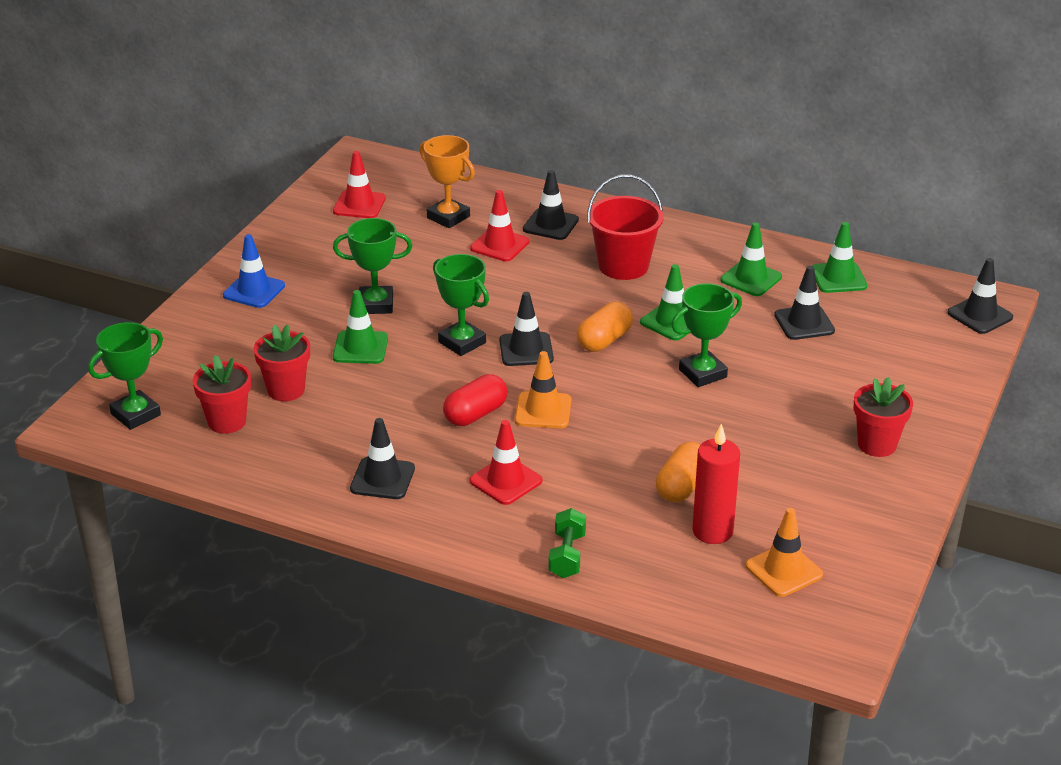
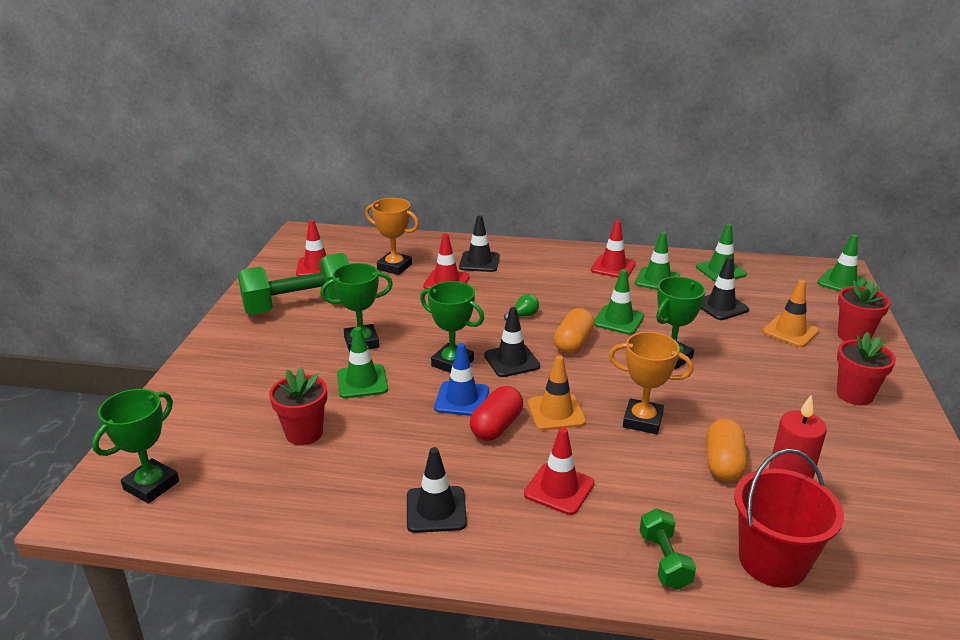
camera: 15 degrees left, 5 degrees down
(227, 422) = (252, 476): red flower pot -> red flower pot (853, 336)
(254, 291) = (245, 346): blue traffic cone -> blue traffic cone (462, 399)
(324, 251) = (299, 306): none -> green dumbbell
(566, 300) = (523, 315): none -> green light bulb
(623, 266) = (554, 284): red bucket -> red bucket (772, 561)
(627, 433) = (642, 420): none -> orange trophy
(708, 254) = (613, 267): none -> red traffic cone
(784, 570) = (876, 533): orange traffic cone -> orange traffic cone (790, 331)
(980, 315) = (842, 282): black traffic cone -> green traffic cone

